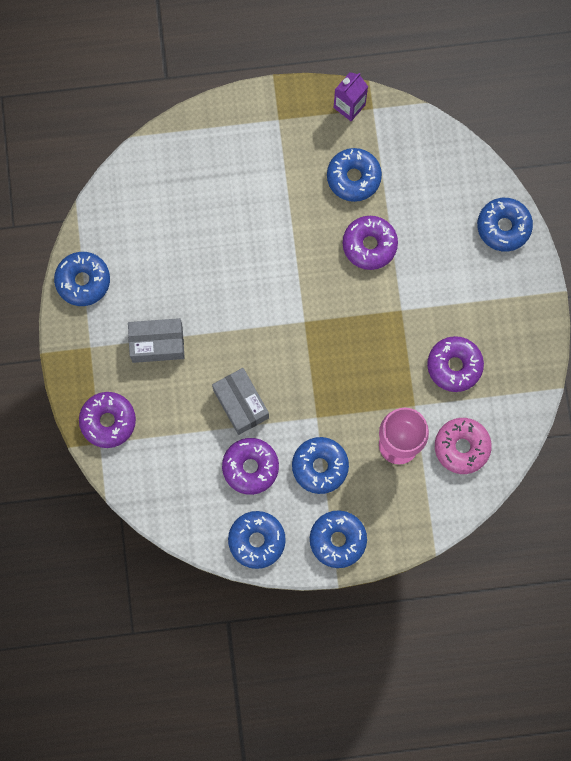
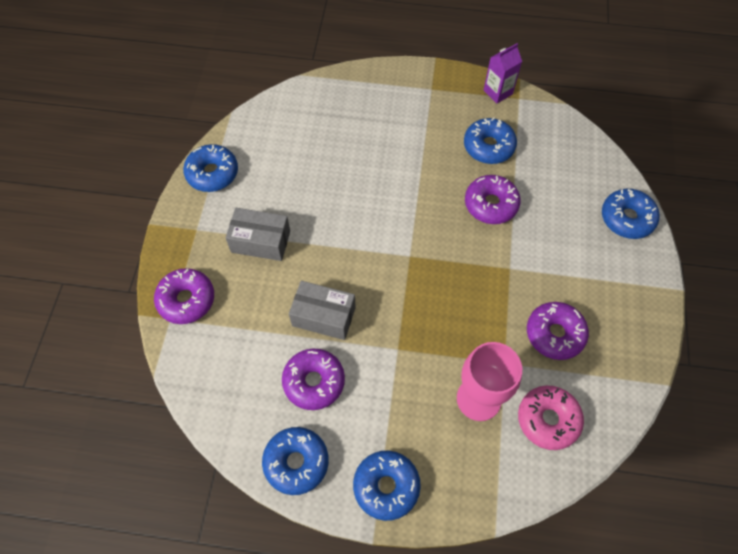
camera: 15 degrees right, 15 degrees down
(241, 404) = (323, 316): grey box -> grey box turned 60 degrees counterclockwise
(320, 466) = (388, 400): blue donut -> none

